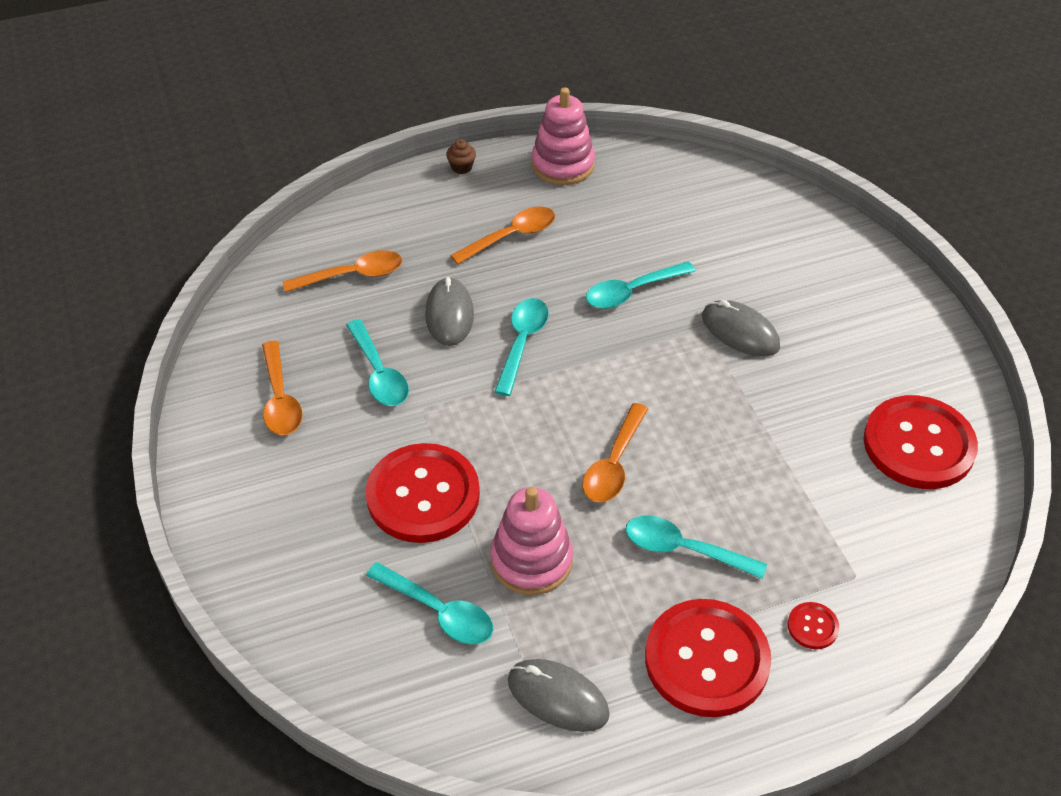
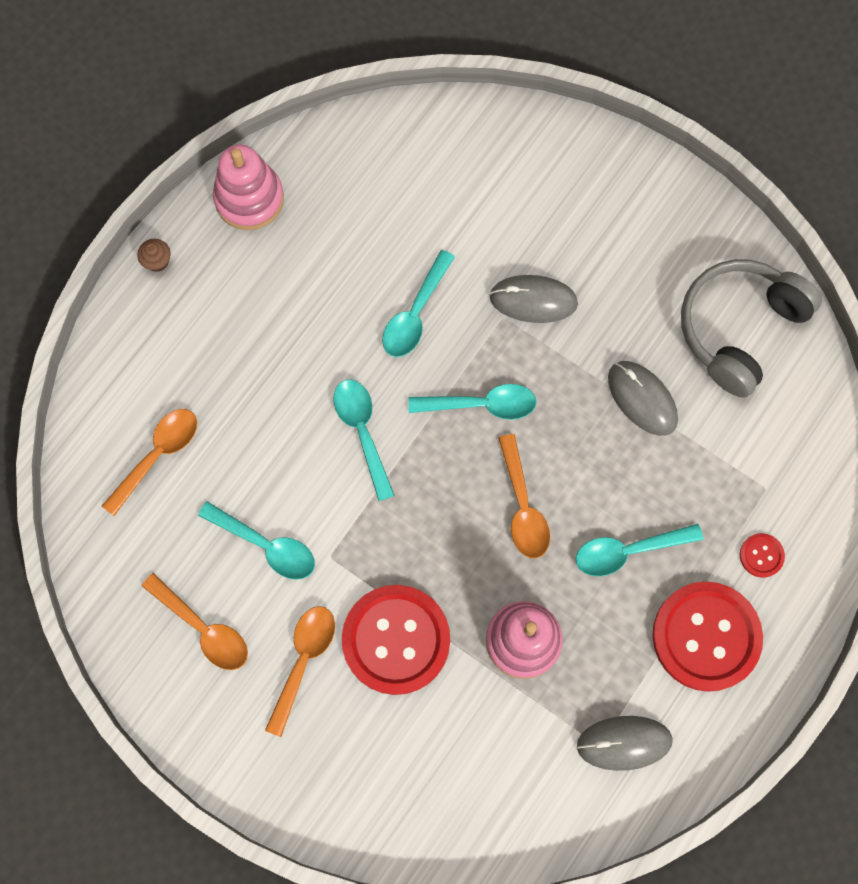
camera: 35 degrees left, 25 degrees up
(438, 611) = (487, 734): turquoise spoon -> turquoise spoon (481, 404)
(449, 315) = (278, 442): grey mouse -> grey mouse (642, 399)
(511, 236) = (265, 317): orange spoon -> orange spoon (303, 661)
(918, 445) = (739, 329): red button -> grey headphones

